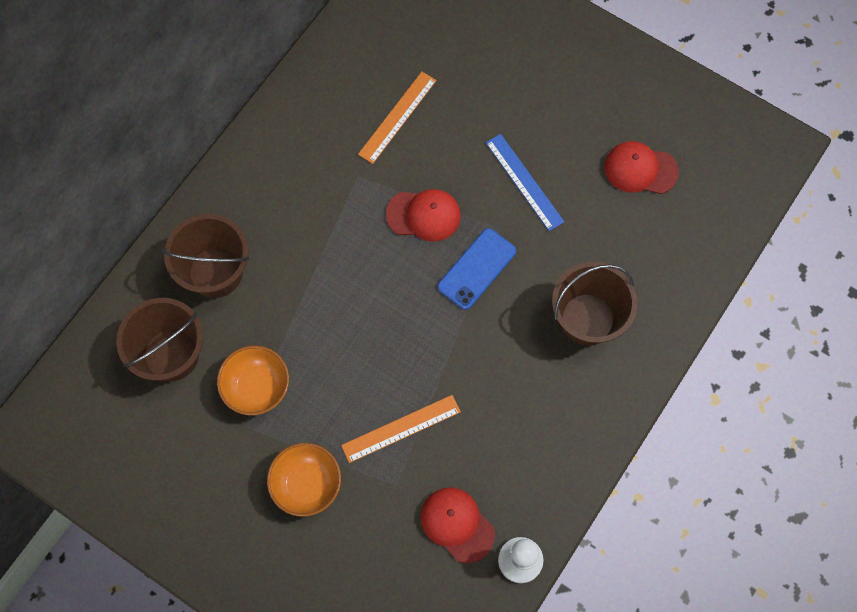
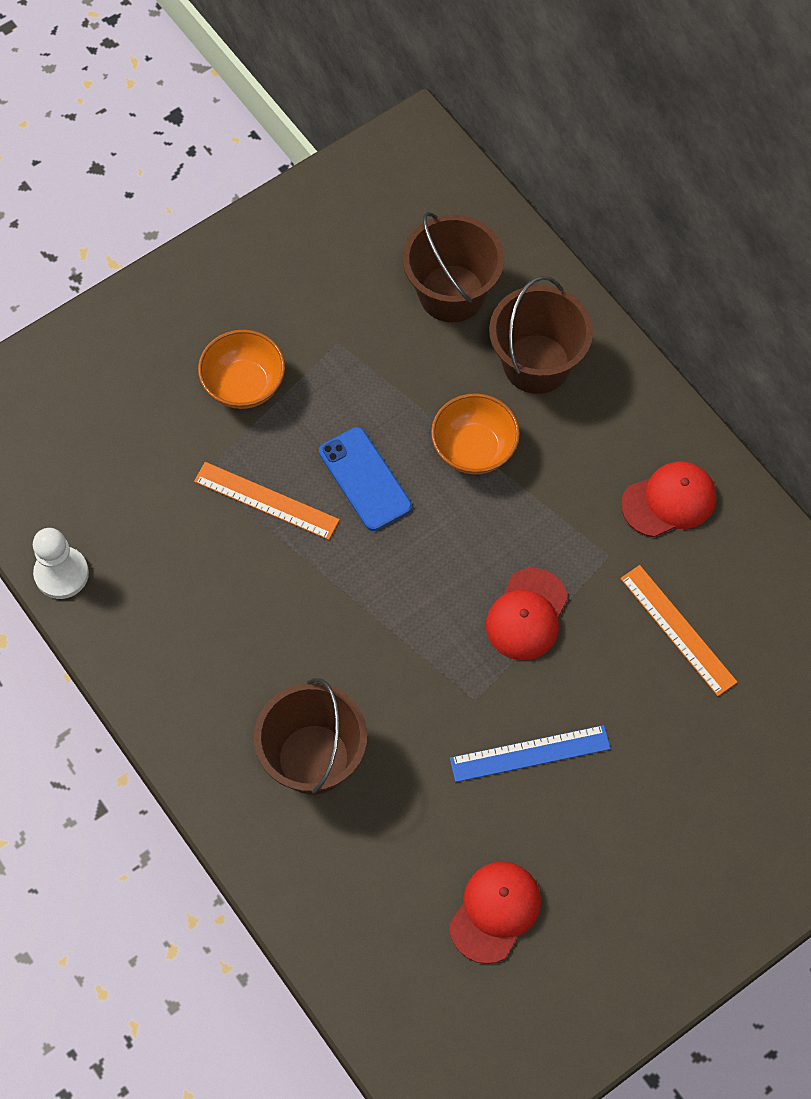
camera: 110 degrees right, 5 degrees down
(257, 387) = (377, 367): orange bowl -> orange bowl (474, 449)
(401, 428) = (266, 500): orange ruler -> orange ruler turned 60 degrees counterclockwise
(457, 524) = (131, 522): red cap -> red cap (669, 501)
(477, 269) = (430, 652): blue phone -> blue phone (365, 479)

